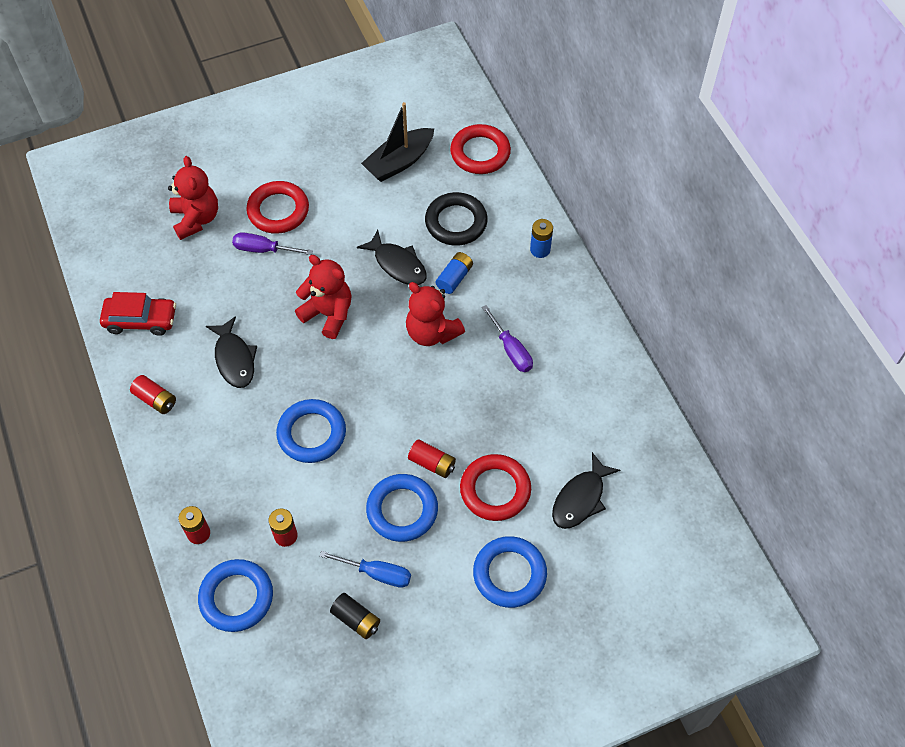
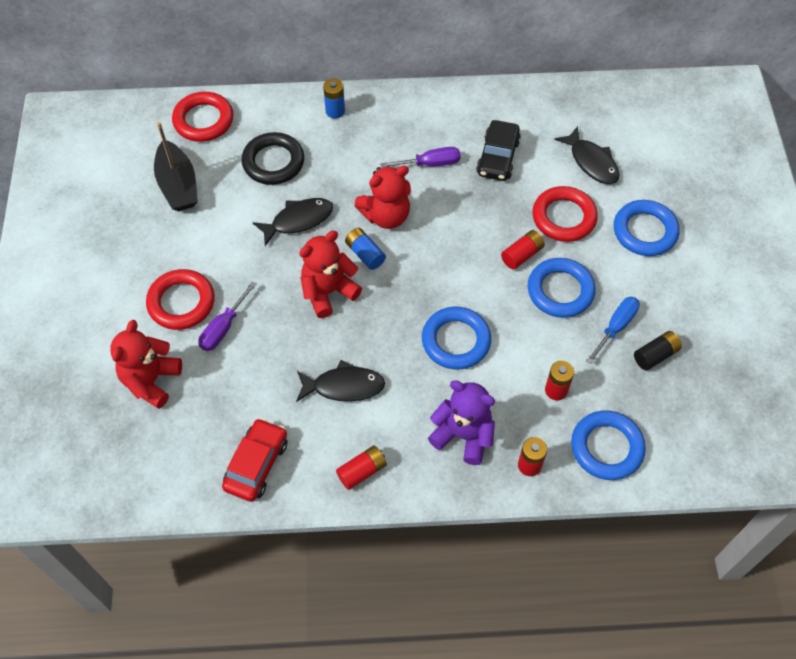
camera: 70 degrees left, 0 degrees up
(196, 219) = (151, 381): red teddy bear -> red teddy bear turned 75 degrees counterclockwise
(213, 469) = (463, 435): none -> purple teddy bear
(454, 278) = (335, 181): blue battery -> blue battery (365, 254)
(546, 407) = (498, 157): none -> black car

